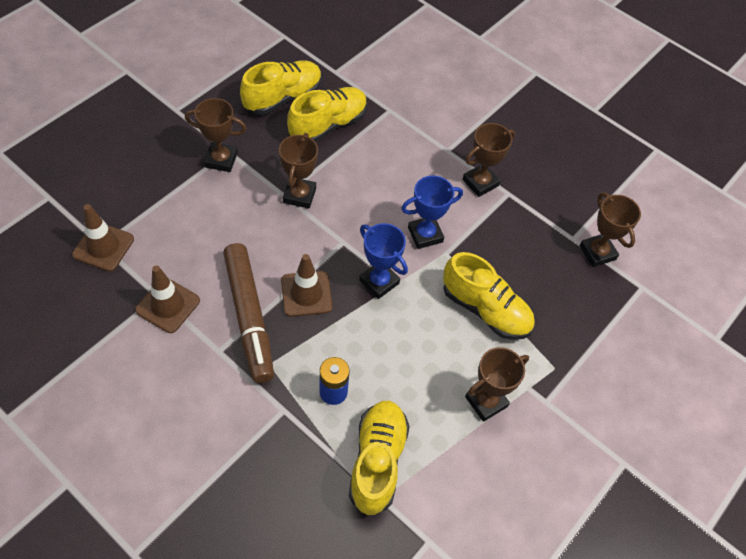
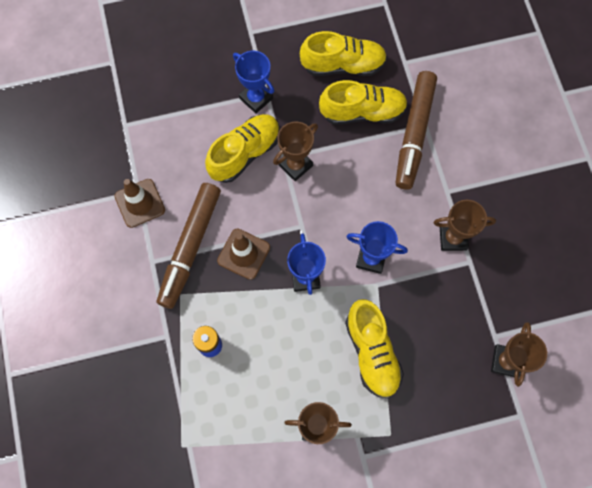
camera: 40 degrees right, 15 degrees up
(103, 247) = (125, 127): brown traffic cone -> none
(221, 160) = (256, 98): brown trophy -> blue trophy
(377, 461) = (205, 418): yellow shoe -> yellow shoe (245, 153)
(385, 120) = (414, 134): none -> brown marker

